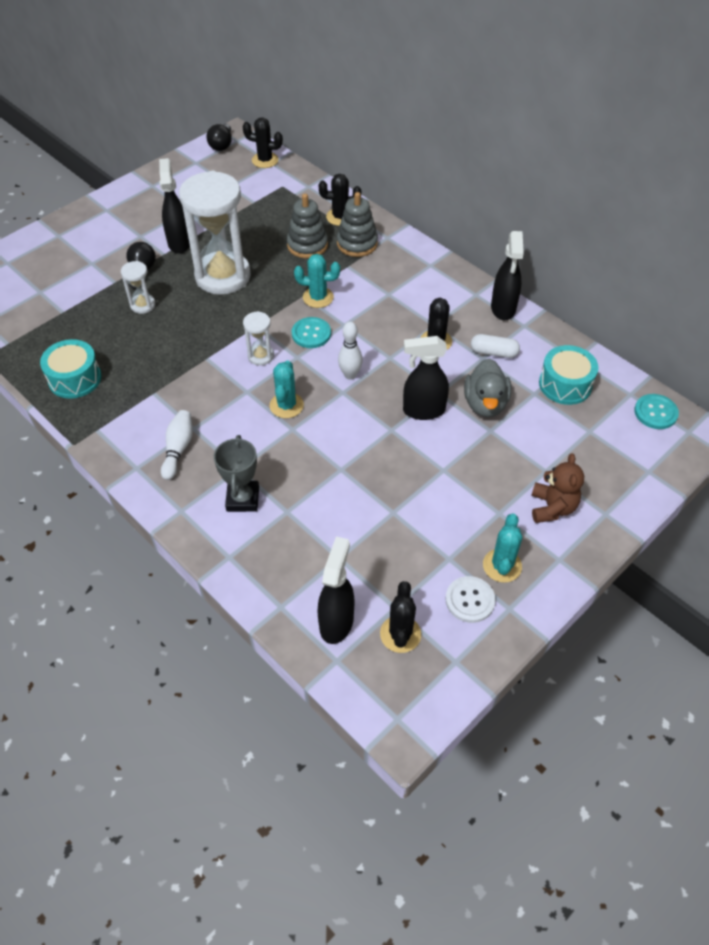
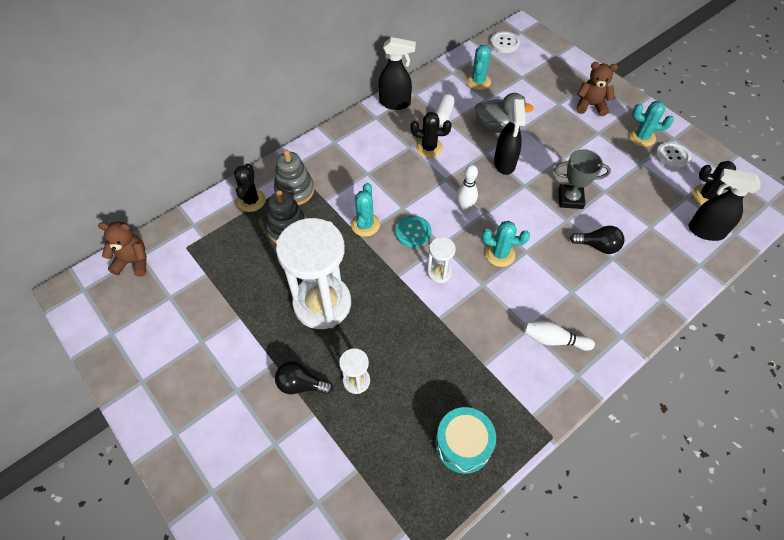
camera: 85 degrees left, 5 degrees up
(179, 243) = (258, 347): black spray bottle -> none
(222, 145) = (86, 305): black light bulb -> black light bulb (597, 246)
(243, 499) = (604, 289): grey trophy -> grey trophy (570, 199)
(265, 160) = (133, 262): black cactus -> brown teddy bear
(565, 384) = (478, 81): turquoise drum -> turquoise cactus
(655, 412) = (504, 43): turquoise button -> white button

